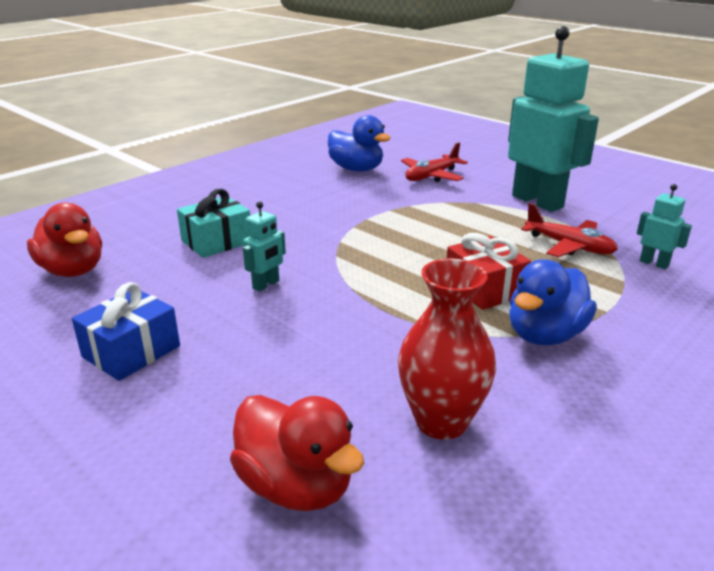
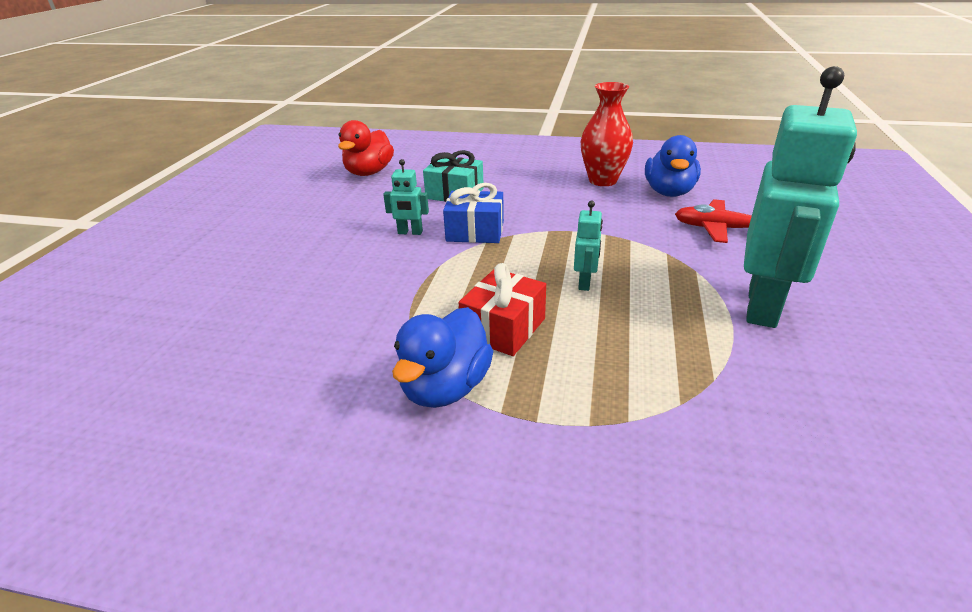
camera: 60 degrees right, 5 degrees up
(131, 351) = (291, 225): blue gift -> blue gift (475, 231)
(296, 486) = (176, 329): red duck -> none
(441, 421) = (271, 366): red vase -> red vase (602, 180)
(545, 335) = (445, 387): blue duck -> blue duck turned 75 degrees counterclockwise
(569, 246) = (668, 357): red plane -> none
(654, 263) = (710, 438): turquoise robot -> turquoise robot (585, 283)

